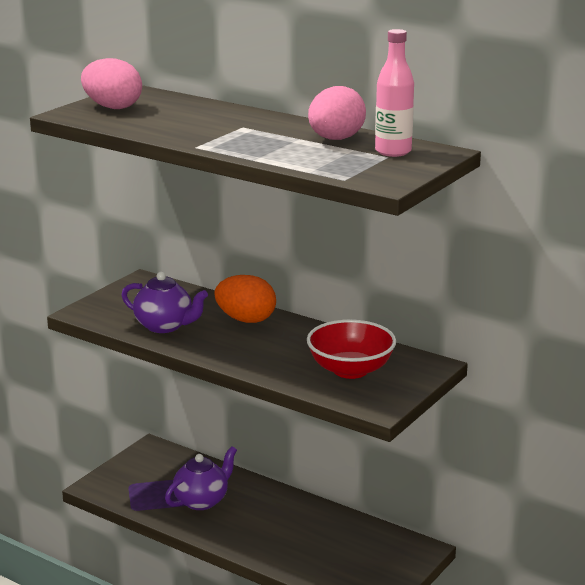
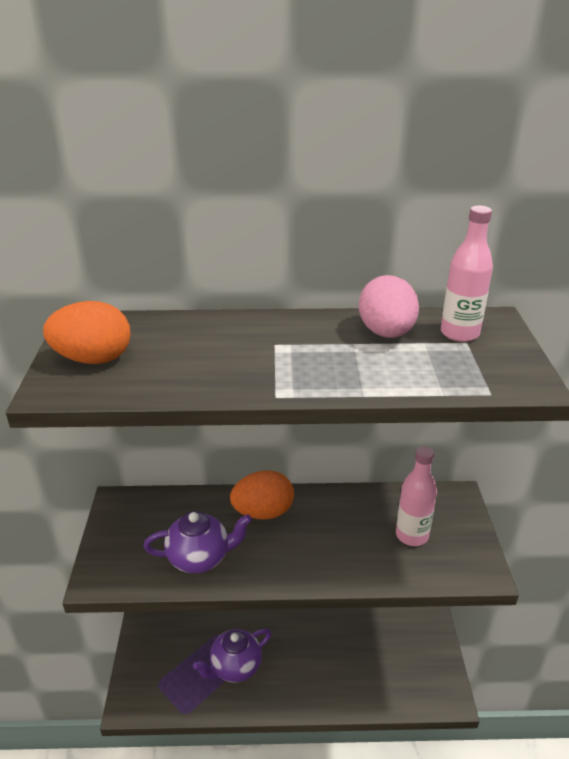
camera: 35 degrees left, 10 degrees up
(112, 107) = (93, 359): pink egg -> orange egg
(202, 501) = (235, 667): purple teapot -> purple teapot turned 135 degrees counterclockwise
(350, 370) = (412, 535): red bowl -> pink bottle

